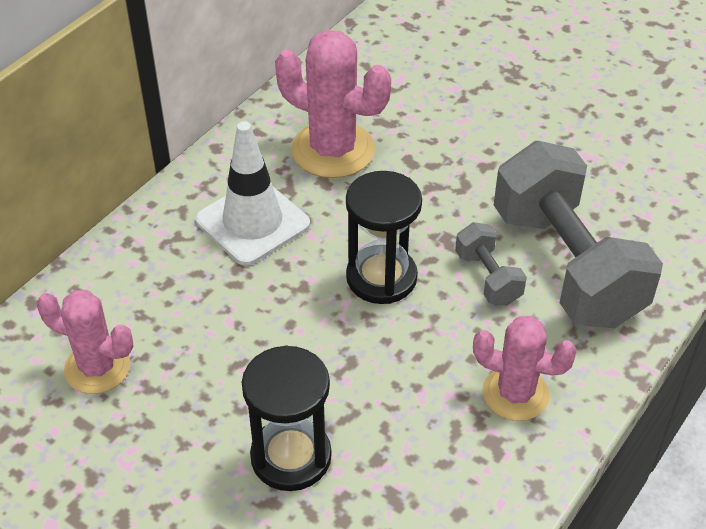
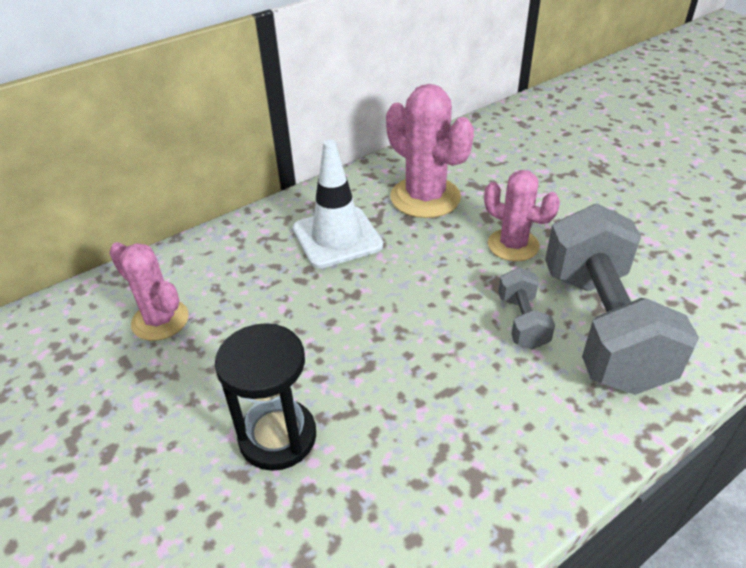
camera: 20 degrees right, 5 degrees down
(381, 277) = (425, 301): black hourglass -> none
(515, 394) = (513, 433): pink cactus -> pink cactus (513, 245)

